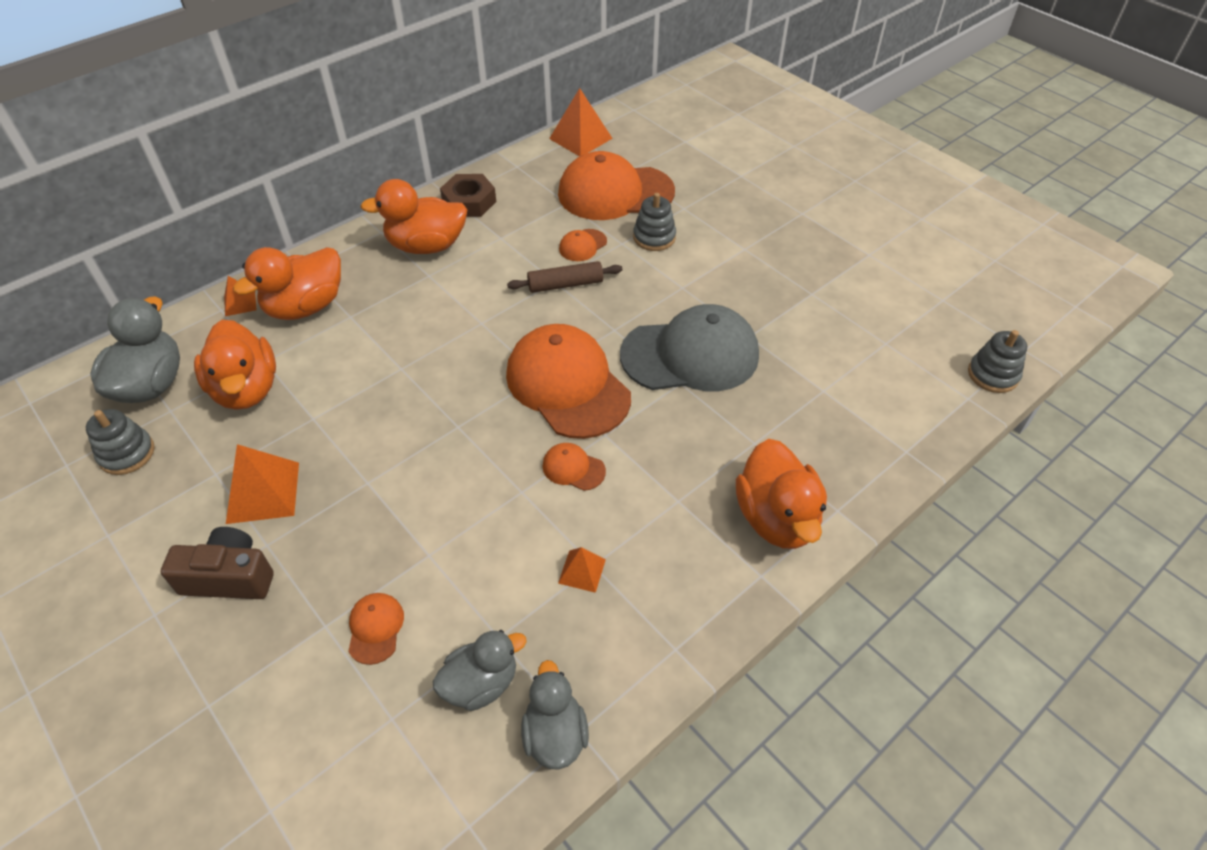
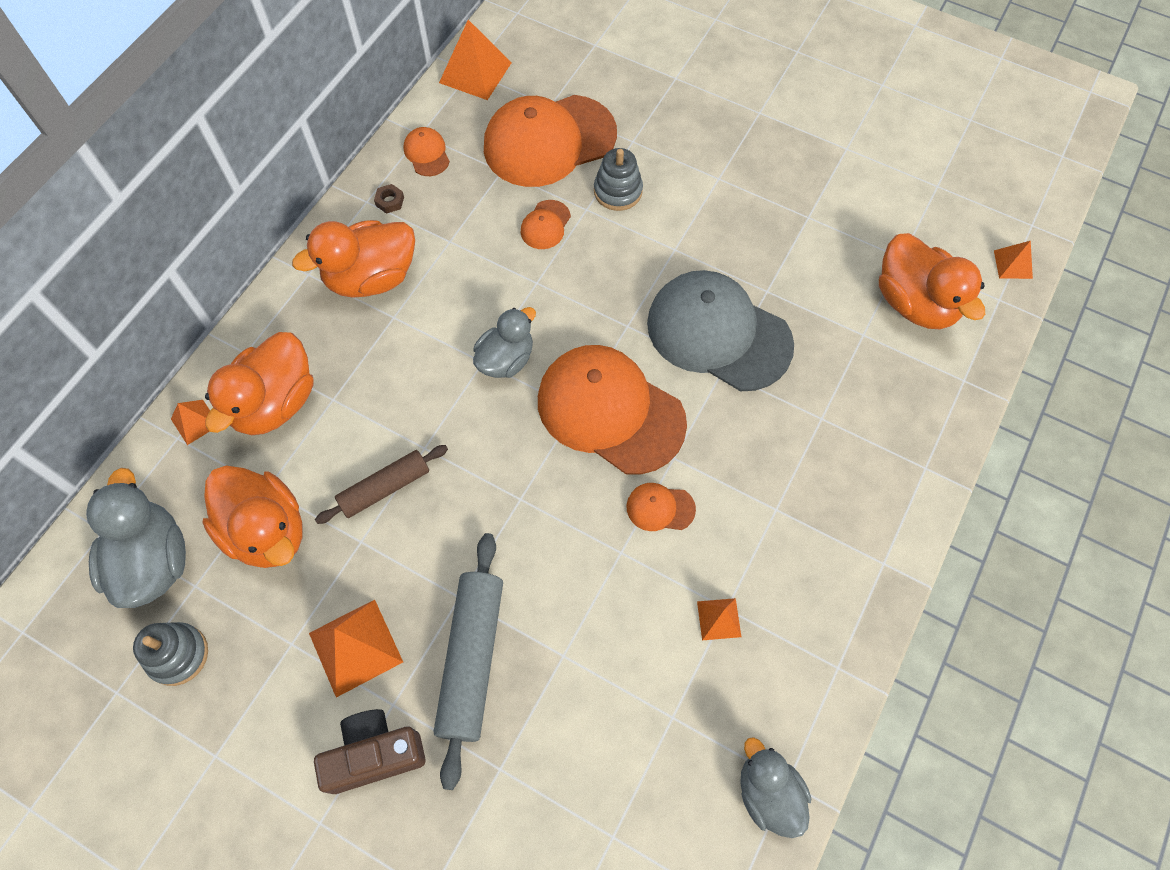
camera: 20 degrees left, 15 degrees up
(351, 532) = (472, 659): none -> grey rolling pin
(375, 628) = (551, 753): orange cap -> orange cap (427, 153)
(469, 202) = (390, 201): brown nut -> brown nut, size x0.46
(481, 683) = (678, 770): grey duck -> grey duck (506, 359)
(565, 284) = (550, 283): brown rolling pin -> brown rolling pin (385, 488)
(690, 355) = (718, 333): grey cap -> grey cap turned 120 degrees counterclockwise
(776, 518) = (874, 496): orange duck -> orange duck (915, 303)
(993, 375) = (1013, 264): grey stacking toy -> orange pyramid

